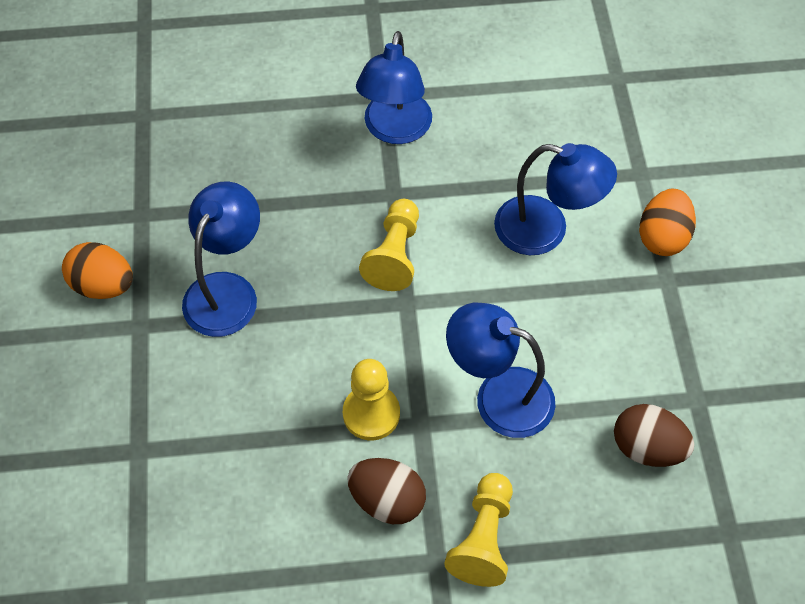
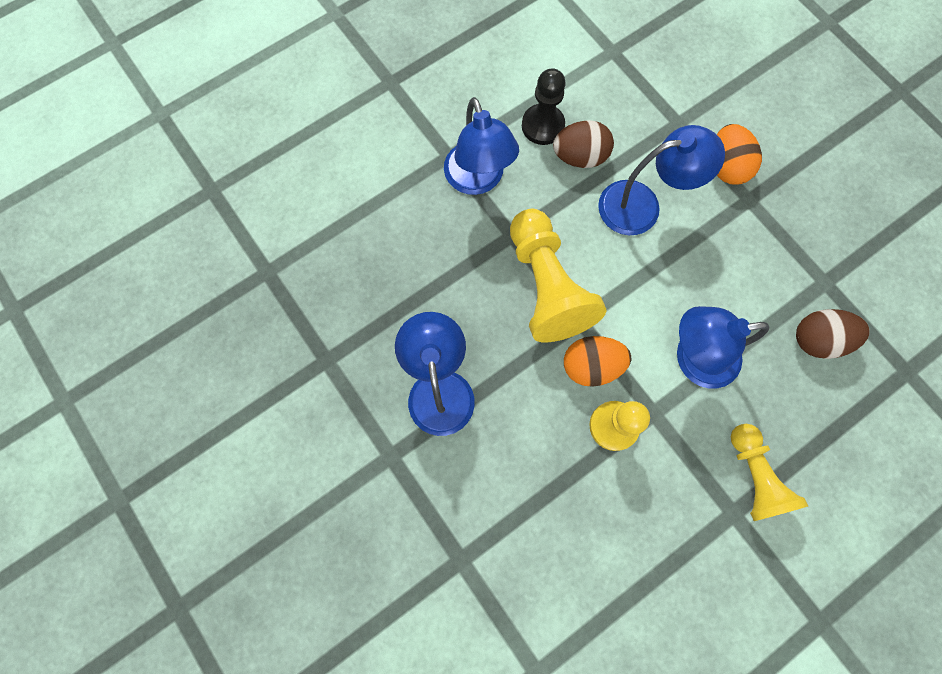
camera: 30 degrees left, 15 degrees up
(103, 285) = (338, 438): orange egg -> orange egg (591, 365)
(387, 500) = (669, 488): brown egg -> brown egg (579, 157)
(394, 255) = (546, 286): yellow pawn -> yellow pawn, size x1.55
(495, 112) = (542, 126): none -> black pawn

